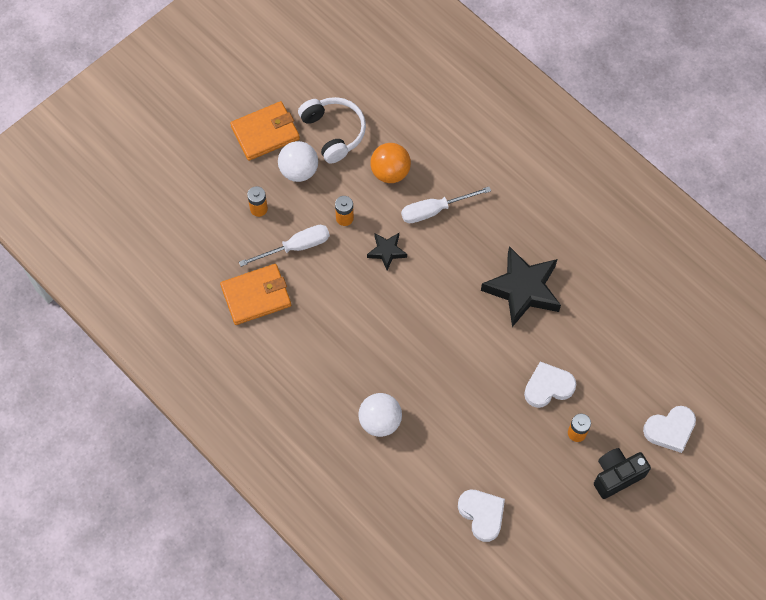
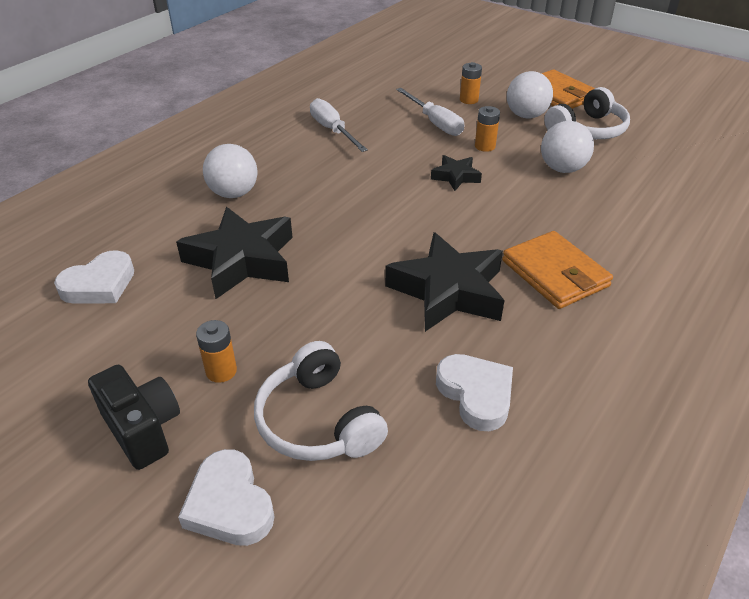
camera: 80 degrees right, 25 degrees down
(256, 296) = (370, 108): orange wallet -> orange wallet (555, 273)
(390, 172) = (562, 169): orange ball -> white ball
(434, 210) = (530, 204): white screwdriver -> white screwdriver (333, 130)
(469, 418) = (242, 260): none -> black star
(548, 387) = (296, 331): white heart -> white heart (476, 394)
(621, 382) = (317, 421): none -> white headphones

